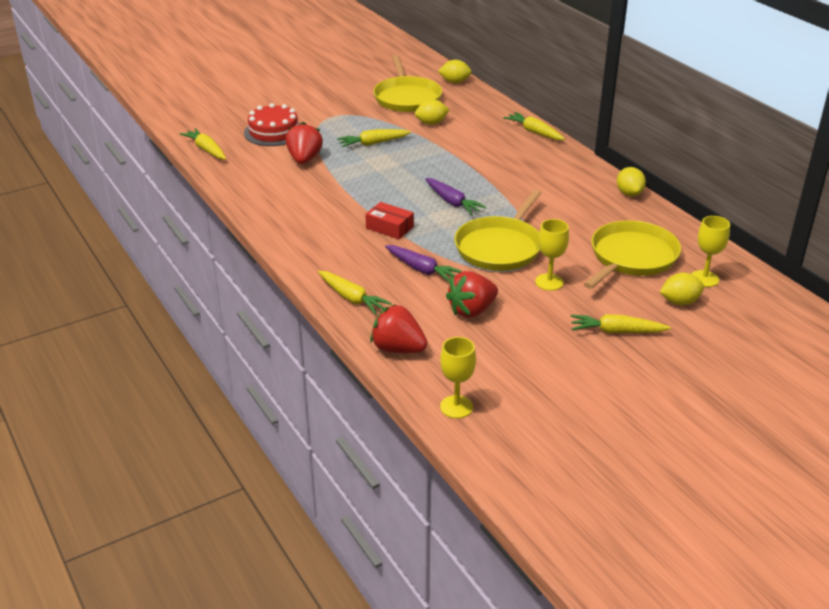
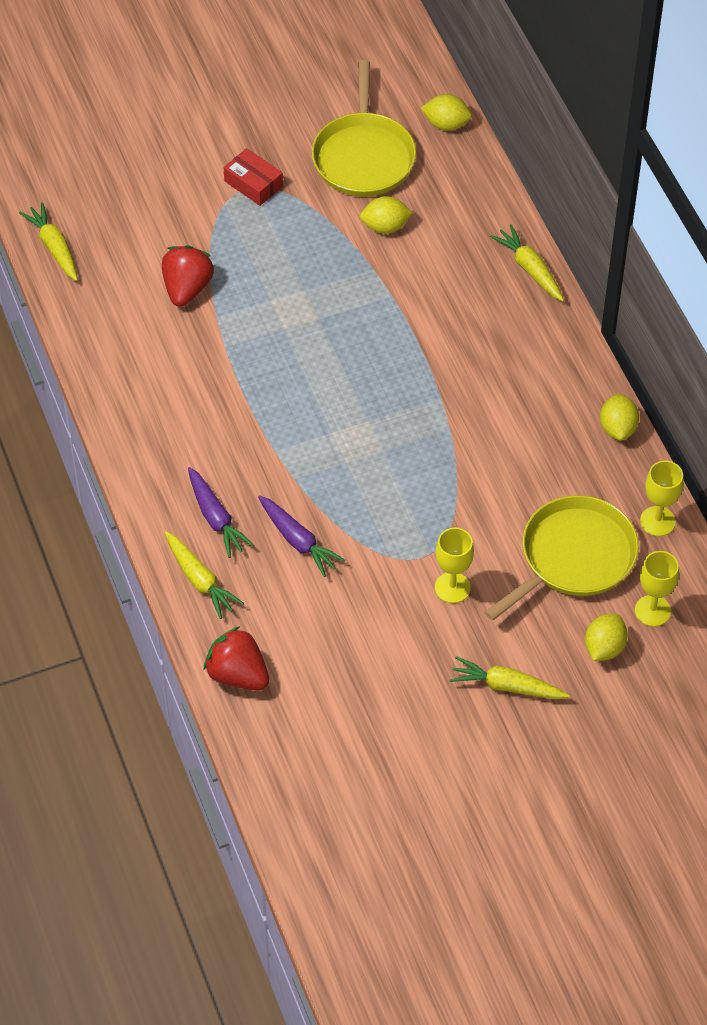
camera: 10 degrees right, 20 degrees up
(273, 132) = (153, 217): red cake -> none
(373, 143) = (290, 264): yellow carrot -> none
(389, 227) = (274, 453): red box -> red box (253, 184)
(452, 202) = (370, 412): purple carrot -> purple carrot (216, 518)
(456, 407) = (284, 775): yellow goblet -> yellow goblet (657, 521)
(472, 310) = (341, 623): red strawberry -> none
(500, 247) = (409, 512): yellow pan -> none
(679, 302) = (604, 647): yellow lemon -> yellow lemon turned 60 degrees counterclockwise

